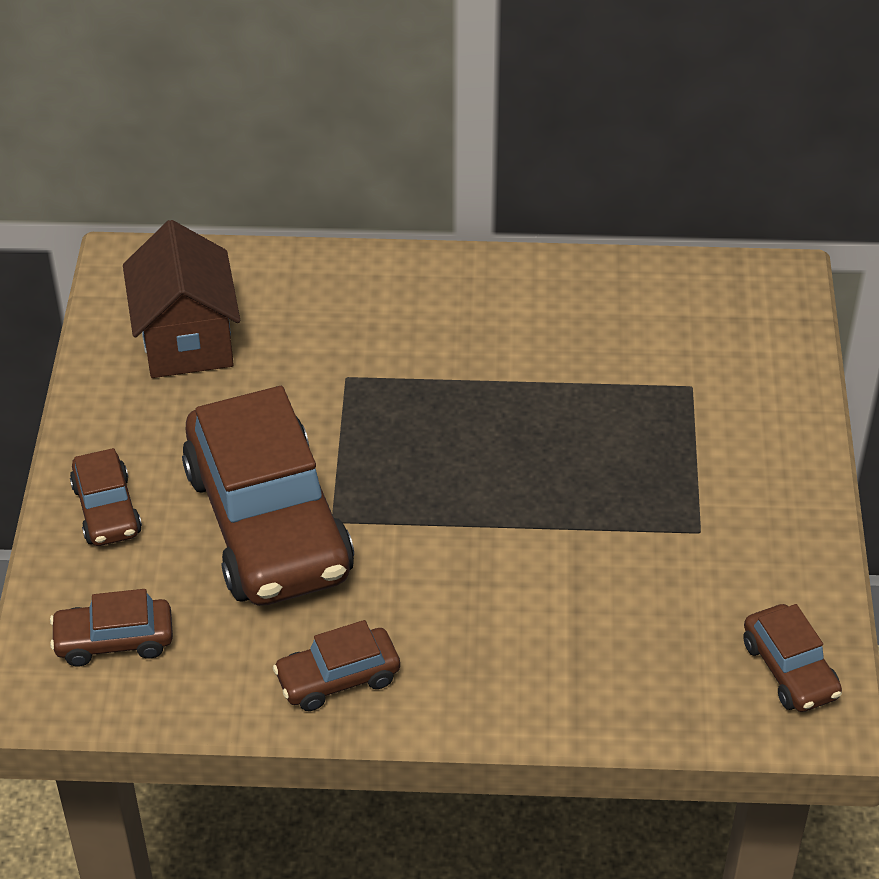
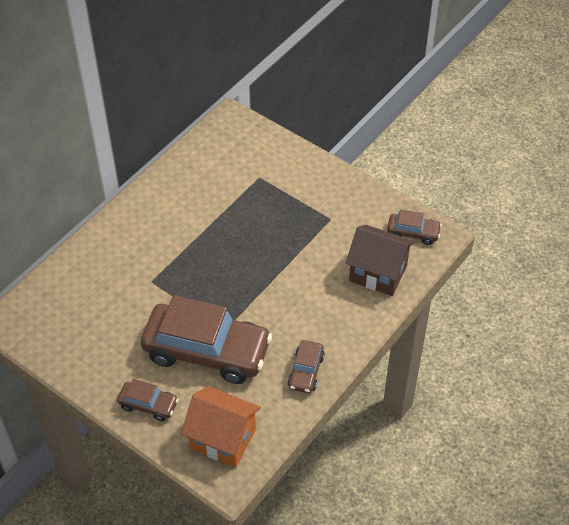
camera: 55 degrees left, 5 degrees up
(114, 641) = (223, 439): brown car -> orange house
(187, 341) = (77, 325): brown house -> brown house (378, 273)

